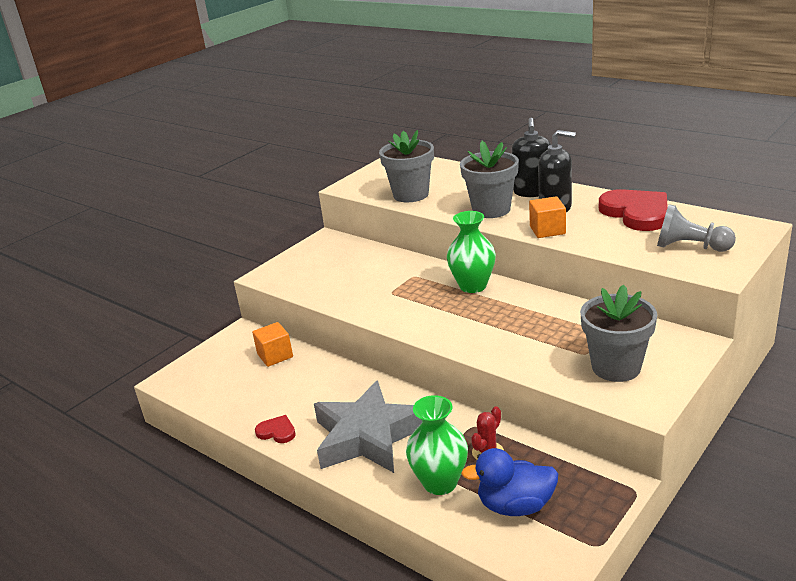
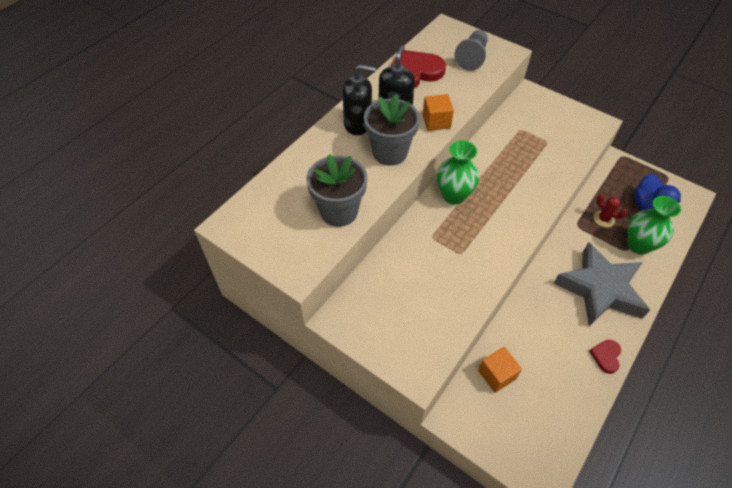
camera: 95 degrees left, 25 degrees up
(616, 367) = (561, 129): grey flower pot -> none

